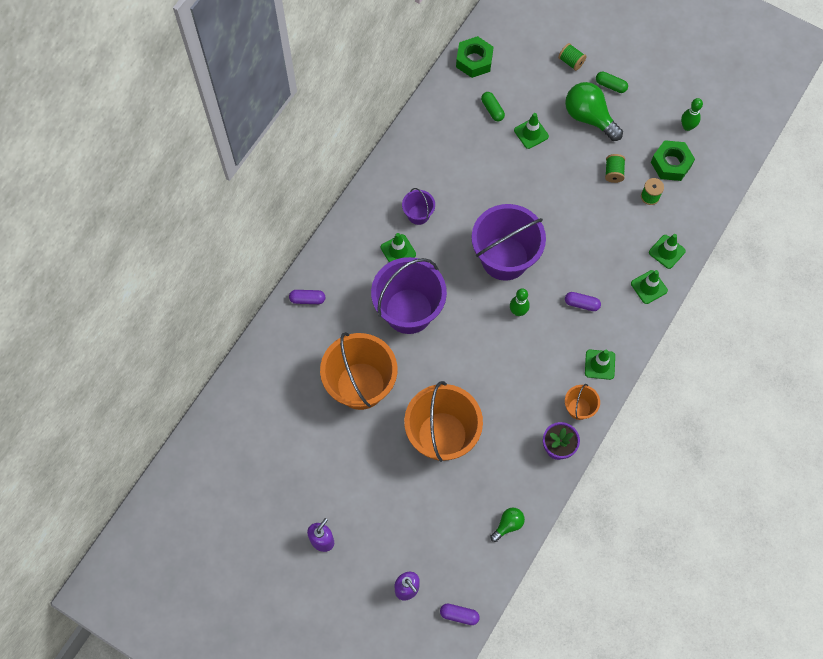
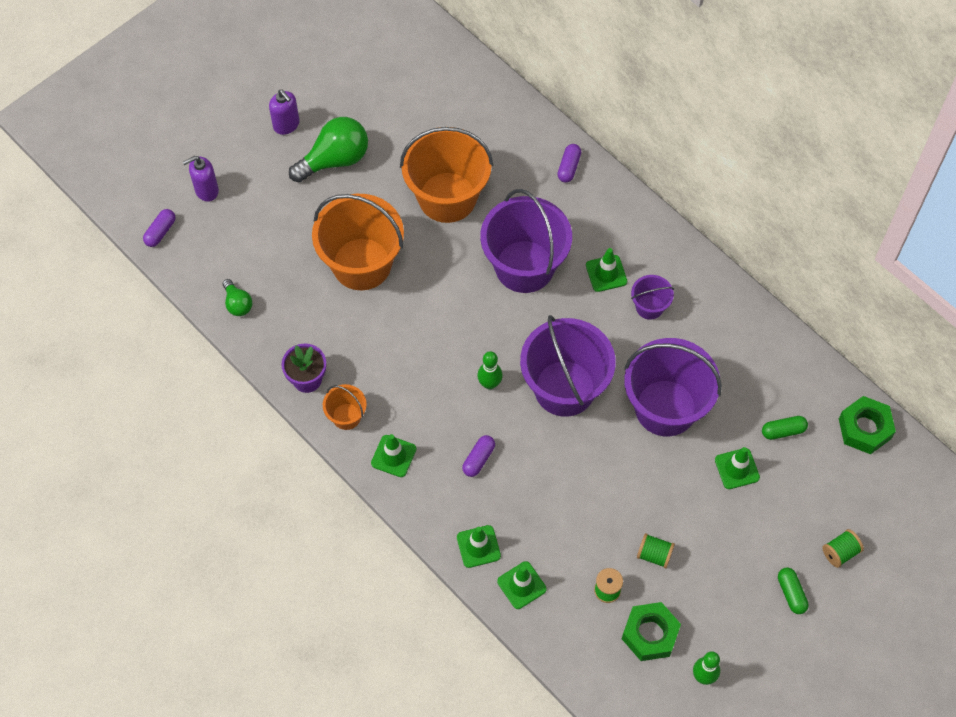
camera: 105 degrees right, 5 degrees down
(499, 187) = (665, 408): none -> purple bucket
(589, 117) = (746, 549): green light bulb -> green light bulb (335, 160)
(610, 85) = (791, 593): green capsule -> green capsule turned 60 degrees counterclockwise

